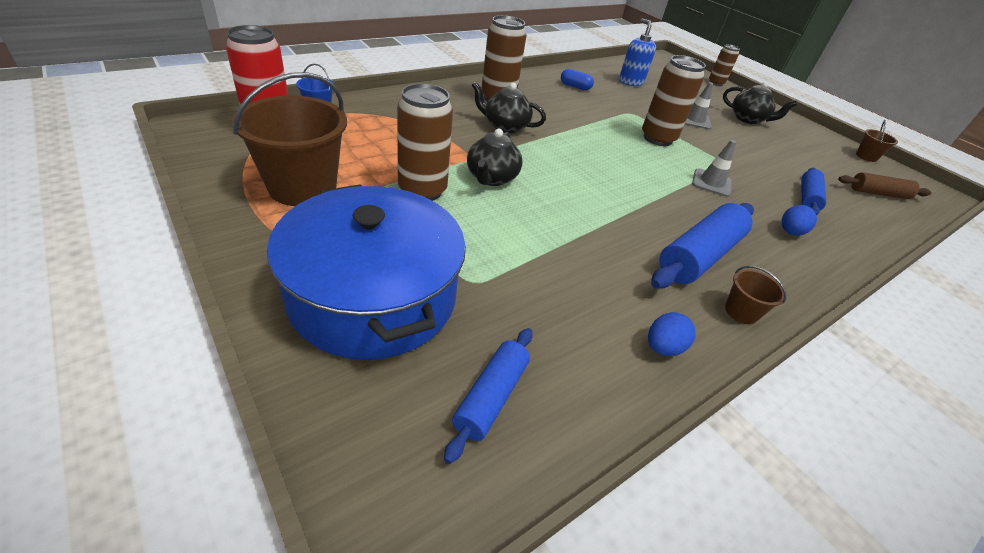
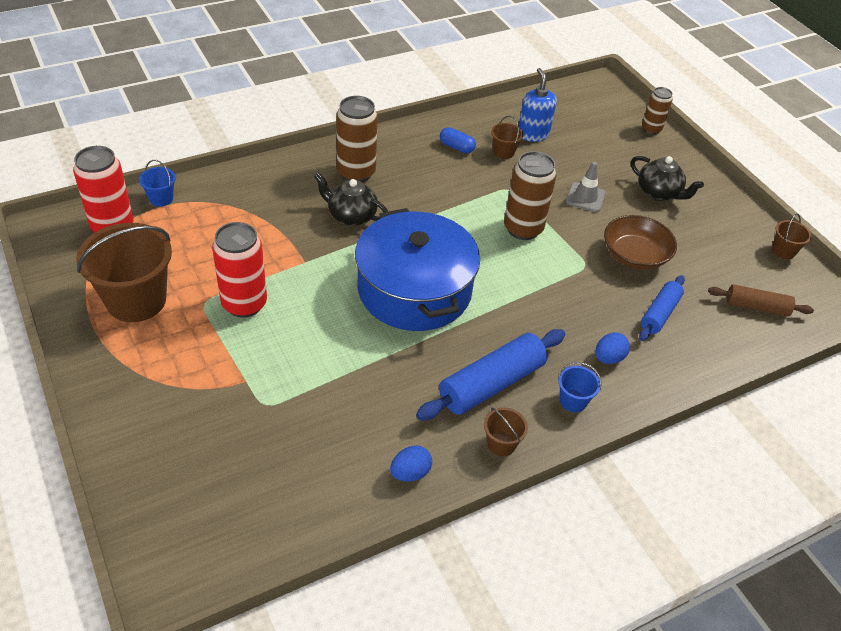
camera: 10 degrees right, 5 degrees up
(373, 296) = (181, 414): blue pot -> blue pot (414, 289)
(422, 190) = (244, 304): brown can -> red can
(491, 178) = (315, 288): black teapot -> none
(491, 397) = (253, 504): blue rolling pin -> none
(614, 91) = (503, 152): none -> brown bucket
(711, 183) = (555, 293): grey traffic cone -> none
(758, 158) = (635, 255): none -> brown bowl
(783, 269) = (573, 401): none -> blue bucket

